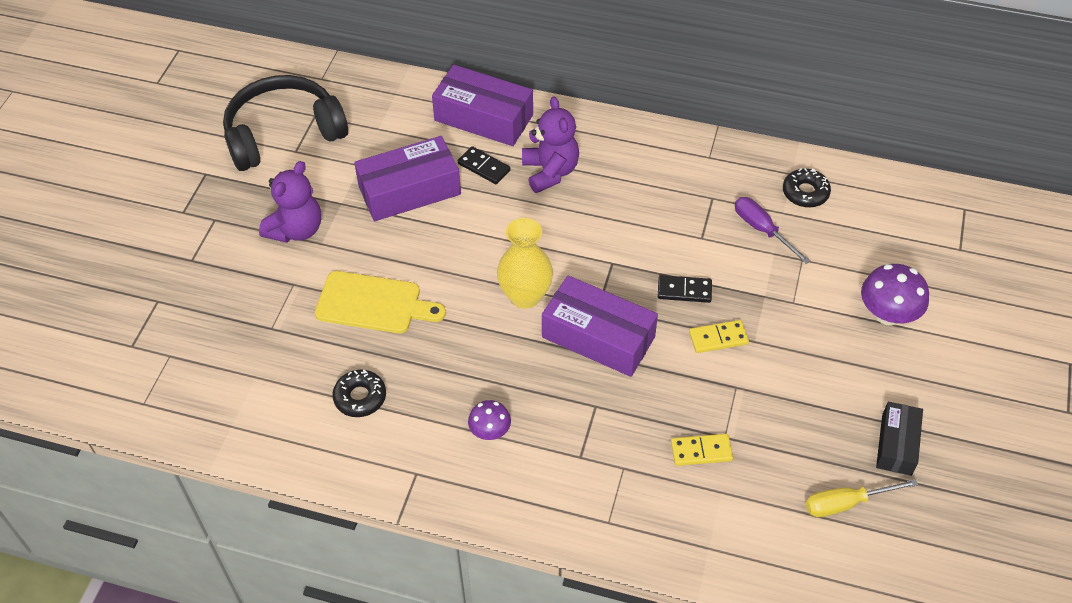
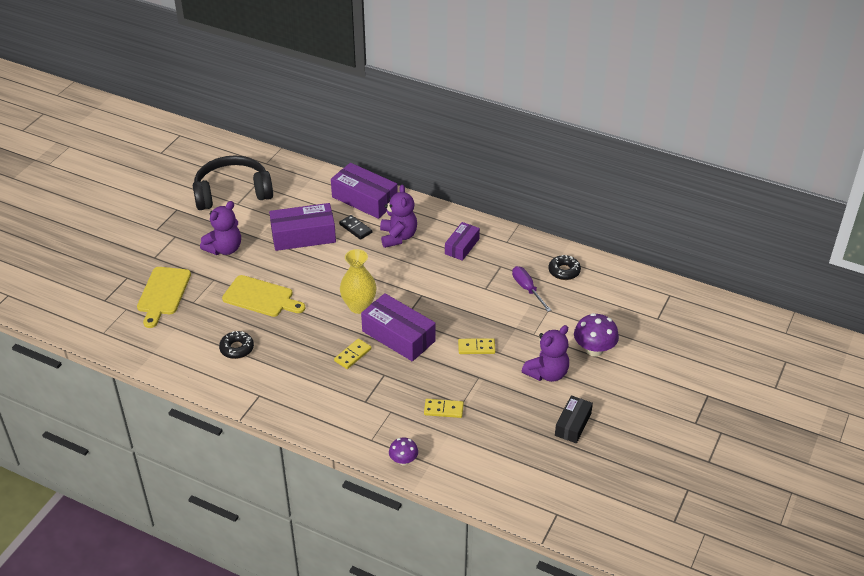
camera: 10 degrees right, 10 degrees down
(221, 320) = (163, 293): none -> yellow cutting board
(490, 431) = (312, 379): purple mushroom -> purple mushroom (403, 460)
(539, 380) = (353, 355): none -> yellow domino
(647, 174) = (462, 246): none -> purple box
(684, 290) = (463, 317): black domino -> none
(833, 365) = (547, 373): none -> purple teddy bear
(846, 503) = (528, 452): yellow screwdriver -> none

